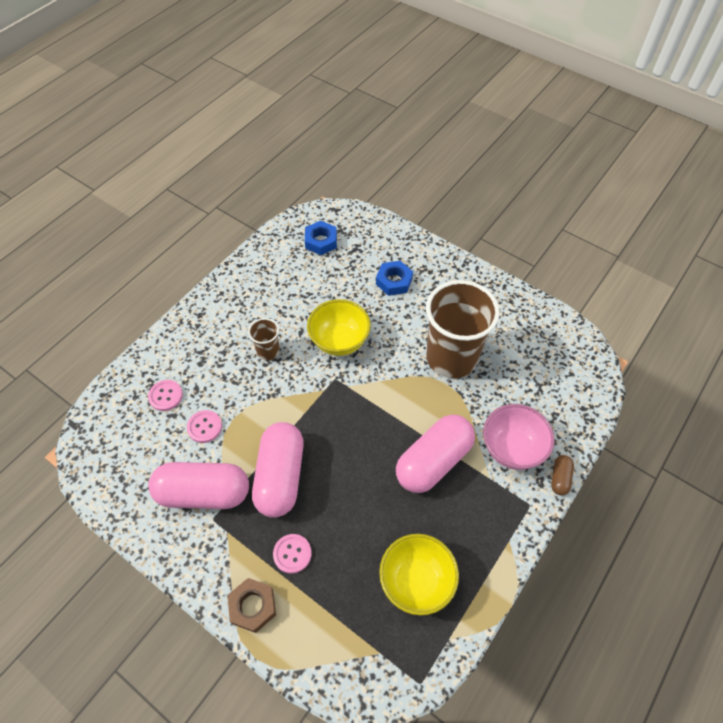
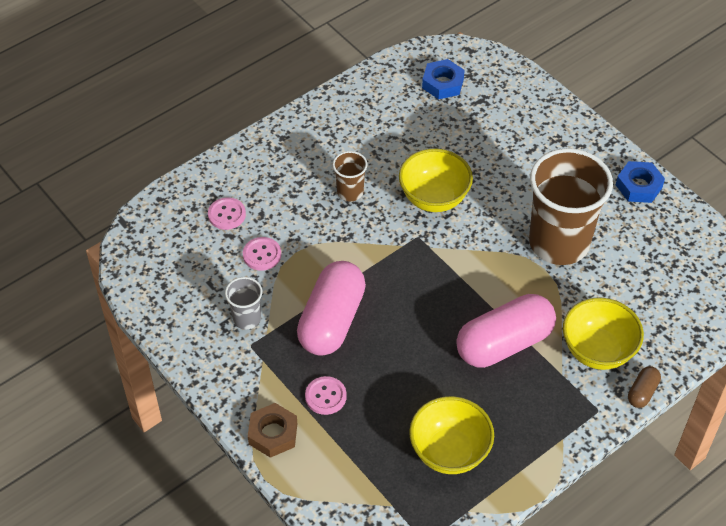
camera: 15 degrees right, 5 degrees down
(204, 493) = (246, 318): pink capsule -> grey cup
(394, 281) = (517, 146): blue nut -> blue nut (638, 186)
(512, 448) = (597, 351): pink bowl -> yellow bowl

